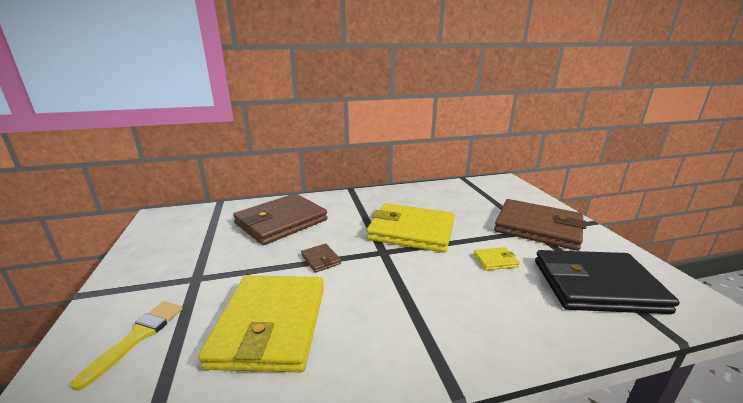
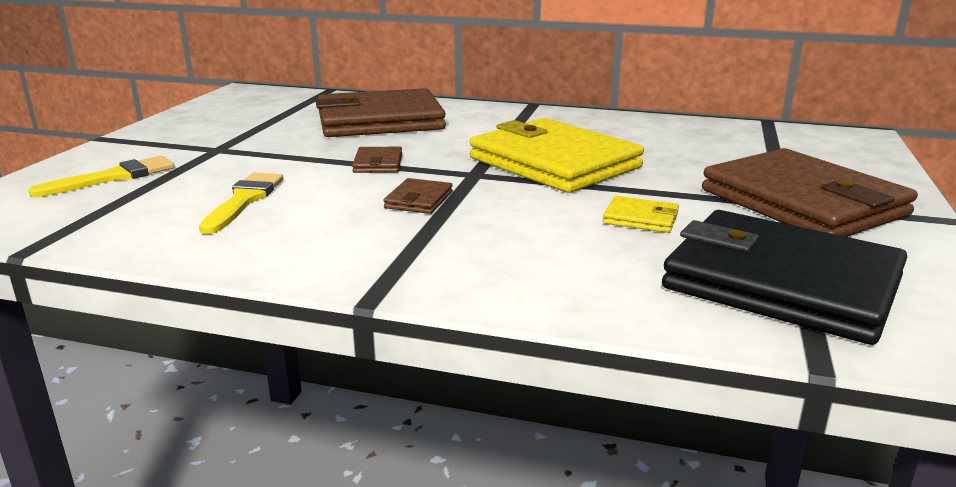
camera: 30 degrees right, 0 degrees up
(271, 325) = (244, 200): yellow wallet -> yellow brush
(379, 284) = (419, 200): none -> brown wallet

